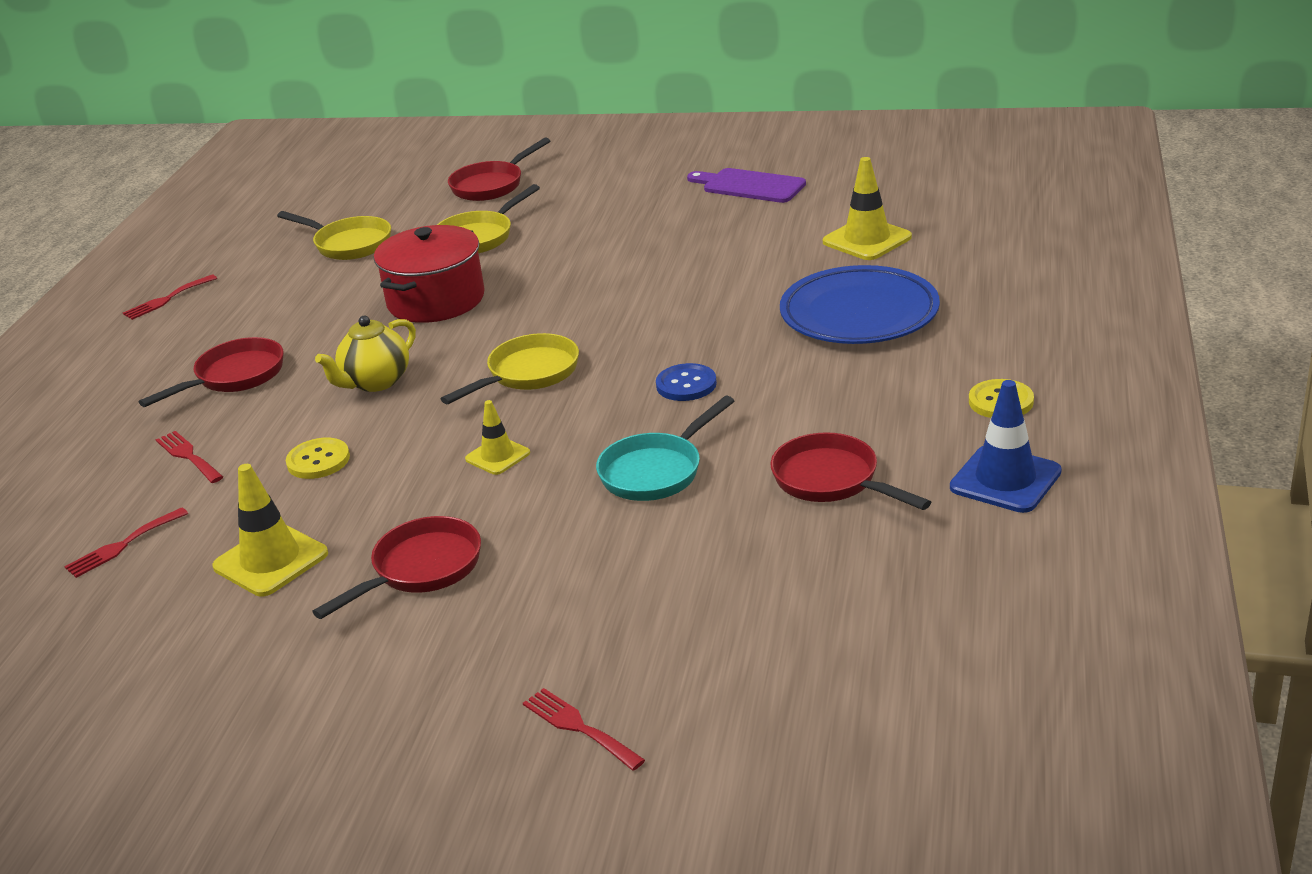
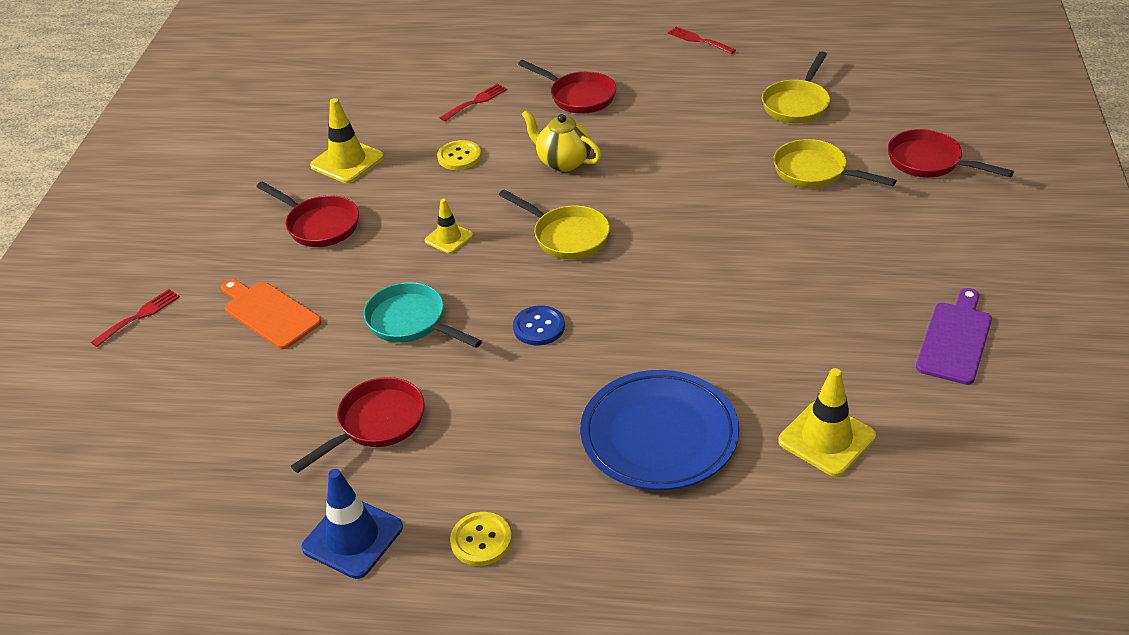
camera: 85 degrees right, 10 degrees up
(122, 545) = (379, 101): red fork -> none
(436, 300) = (694, 168): red pot -> none
(608, 592) = (269, 313): none -> orange cutting board

